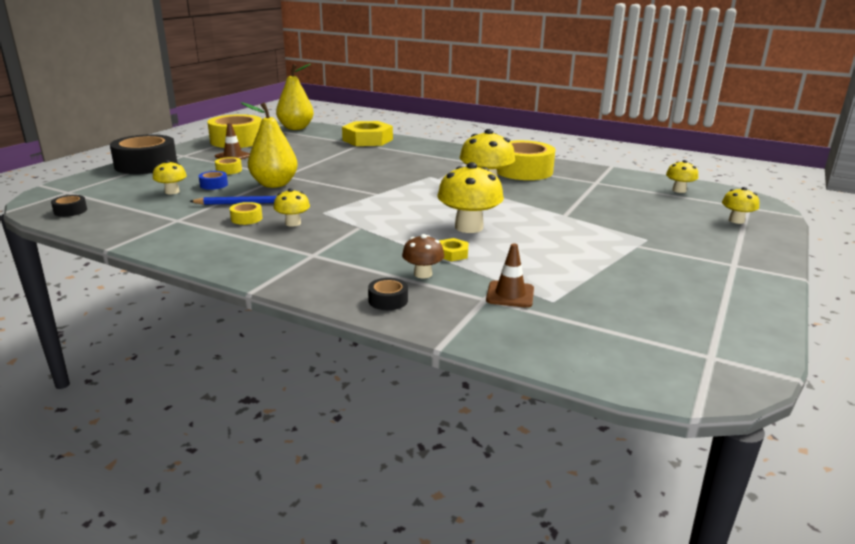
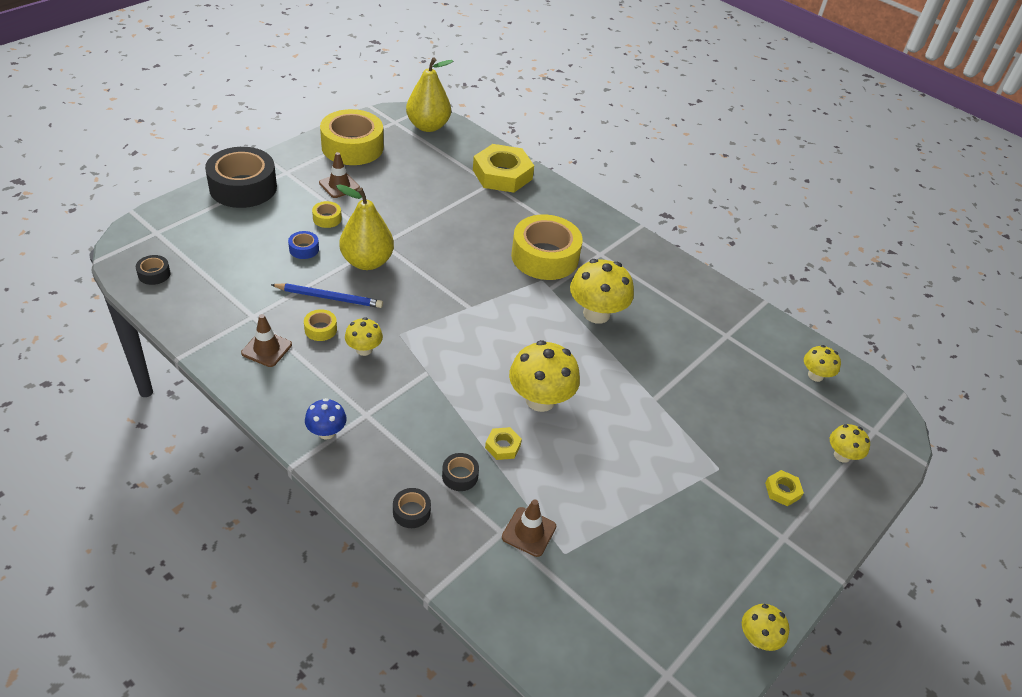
camera: 10 degrees right, 20 degrees up
(172, 192) = (258, 255): yellow mushroom -> yellow mushroom (758, 638)
(197, 234) = (266, 349): none -> brown traffic cone
(277, 268) = (326, 432): none -> blue mushroom
(423, 274) = (460, 476): brown mushroom -> black tape
(523, 171) = (654, 290): yellow tape -> yellow tape (544, 257)
(708, 242) = (782, 490): none -> yellow nut

